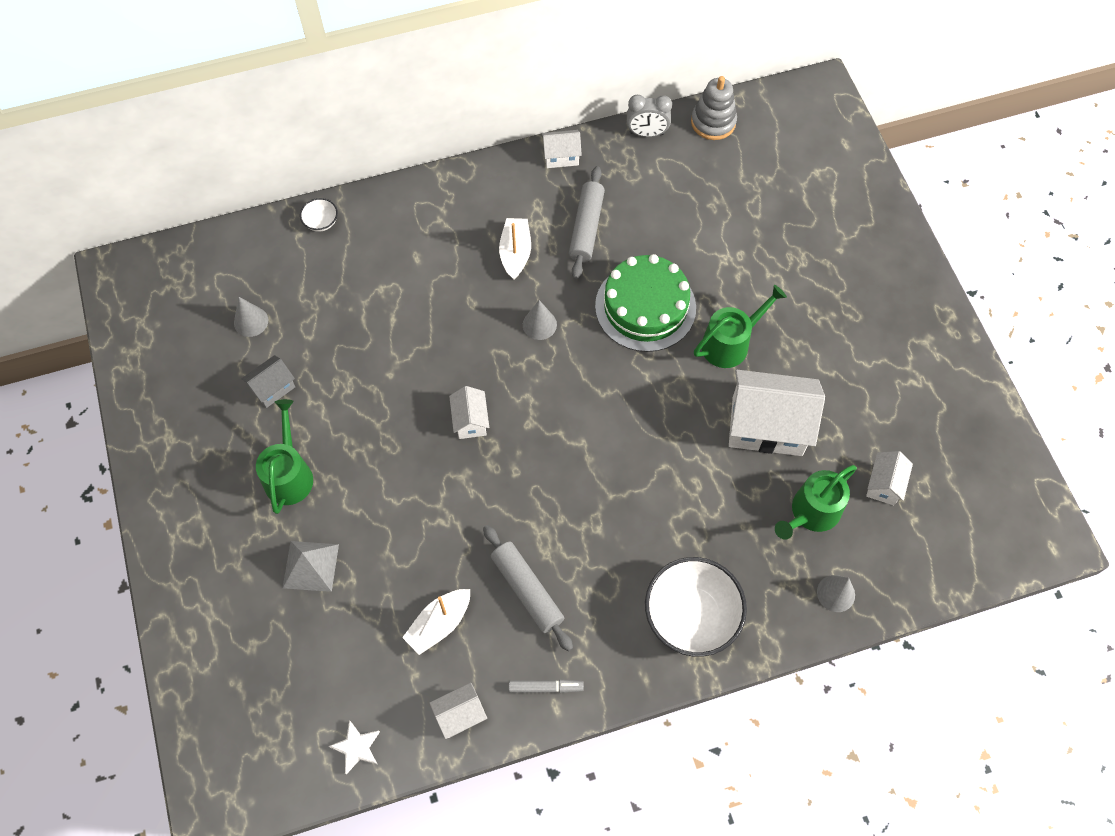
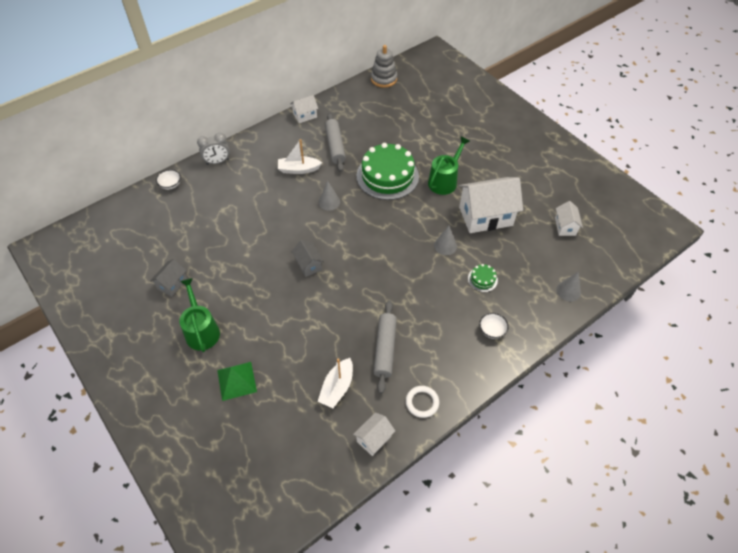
camera: 20 degrees left, 10 degrees down
(251, 321) = (143, 250): grey cone -> grey cone (445, 246)
(310, 566) = (236, 381): grey pyramid -> green pyramid
(356, 747) = (312, 485): white star -> none
(470, 421) = (308, 265): white house -> grey house
(515, 253) = (298, 169): white boat -> white boat turned 75 degrees counterclockwise
(527, 590) = (385, 349): grey rolling pin -> grey rolling pin turned 60 degrees clockwise
(545, 687) = (422, 402): grey marker -> white ring
(647, 133) = (349, 93): grey clock -> grey clock (217, 162)
(691, 616) = (492, 330): white bowl -> white bowl, size x0.44
(714, 530) = (482, 279): none -> green cake
(811, 513) = (533, 253): green watering can -> none

